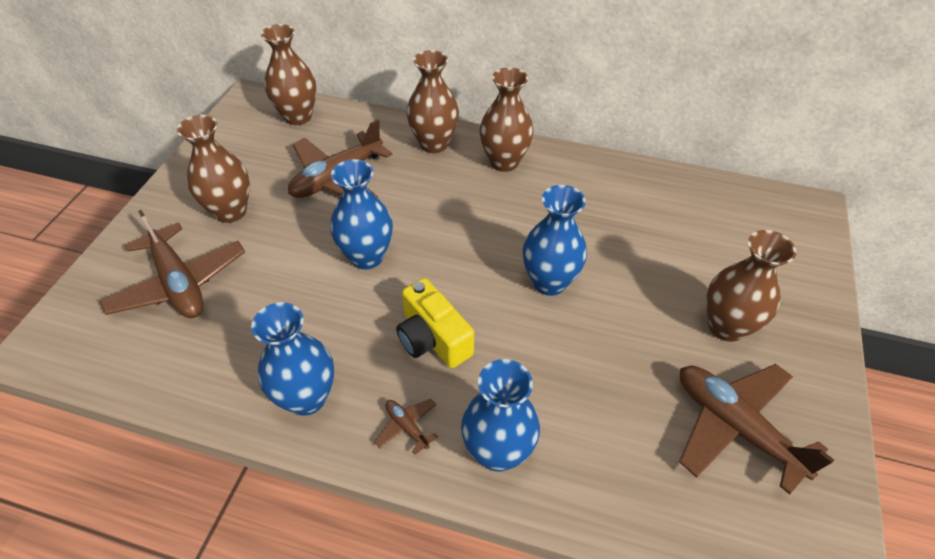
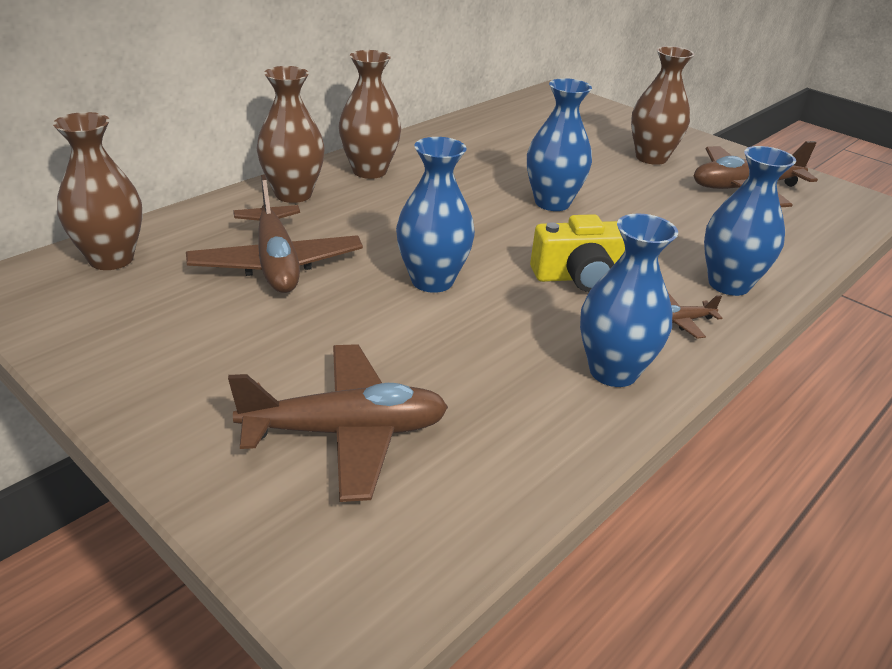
camera: 65 degrees left, 15 degrees down
(230, 211) = (244, 356): brown vase -> none

